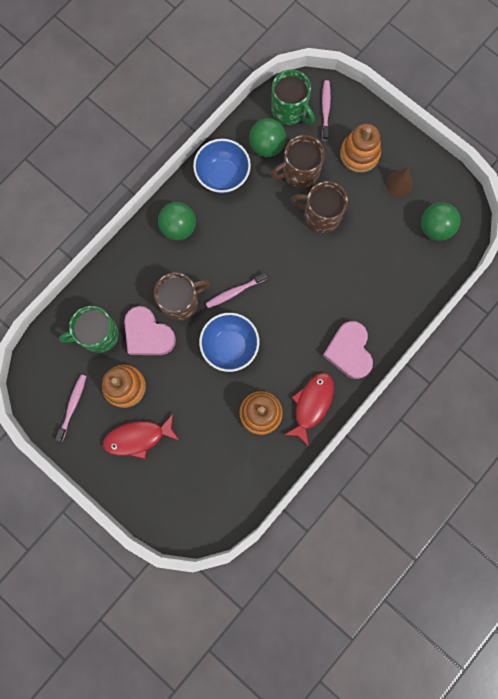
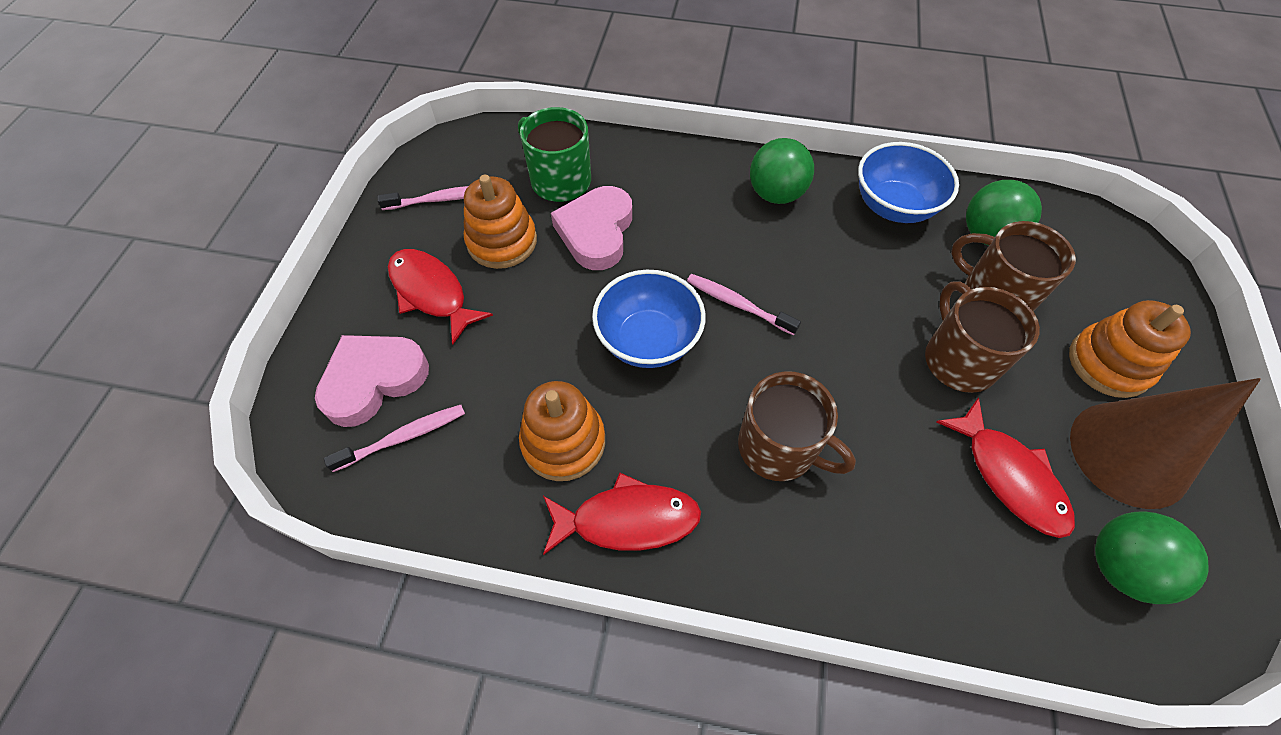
camera: 60 degrees right, 20 degrees down
(180, 302) = (671, 246): brown mug -> brown mug (778, 447)
(289, 110) = (1068, 236): green mug -> none
(325, 109) = (1121, 280): pink toothbrush -> pink toothbrush (403, 437)
(349, 351) = (768, 533): pink heart -> pink heart (373, 380)
(381, 239) = (1009, 476): none -> red fish
(399, 184) = (1129, 453): brown cone -> brown cone, size x1.99

